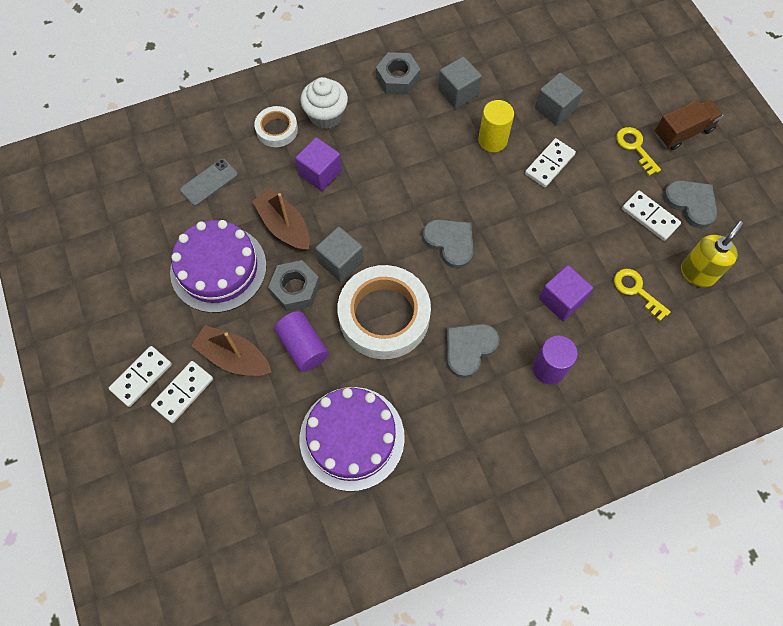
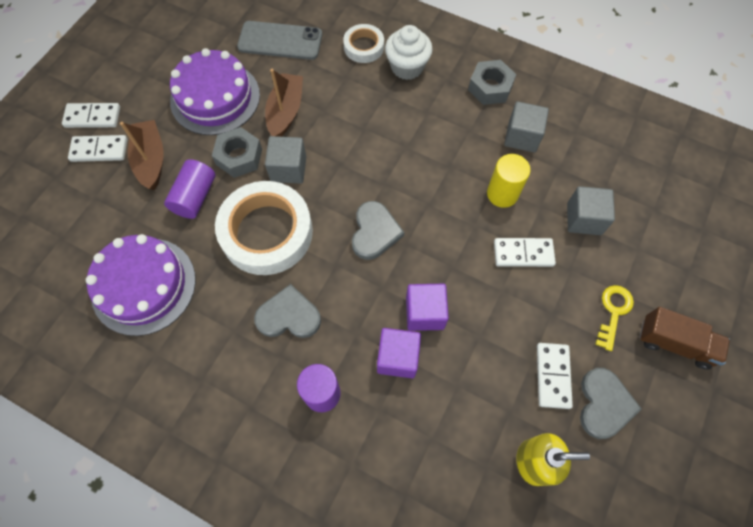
camera: 50 degrees right, 0 degrees up
(209, 182) = (280, 41): grey phone -> grey phone, size x1.55
(320, 173) = (353, 100): purple cube -> purple cube (425, 313)
(636, 291) = (464, 417): yellow key -> none

